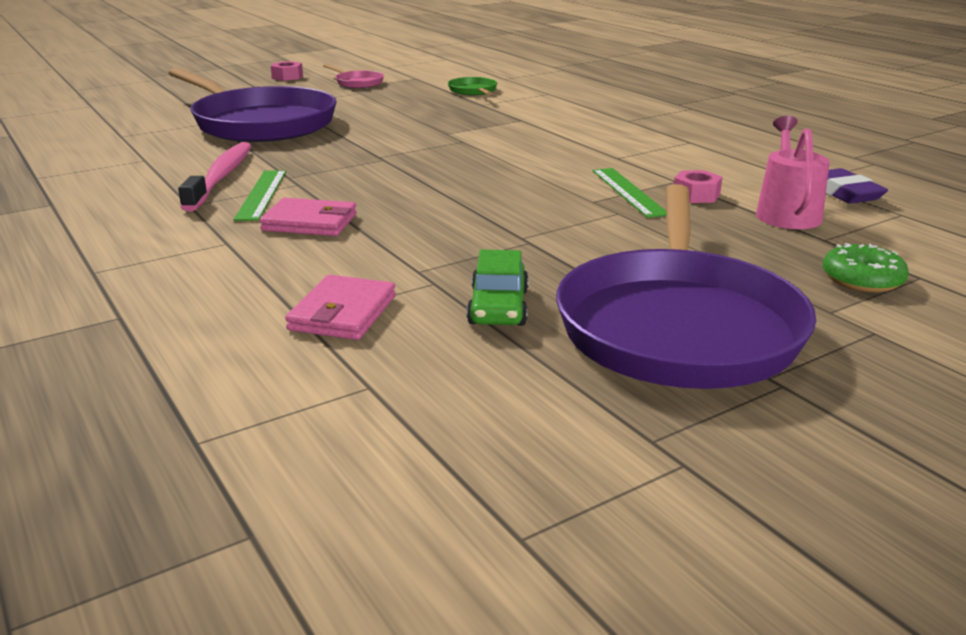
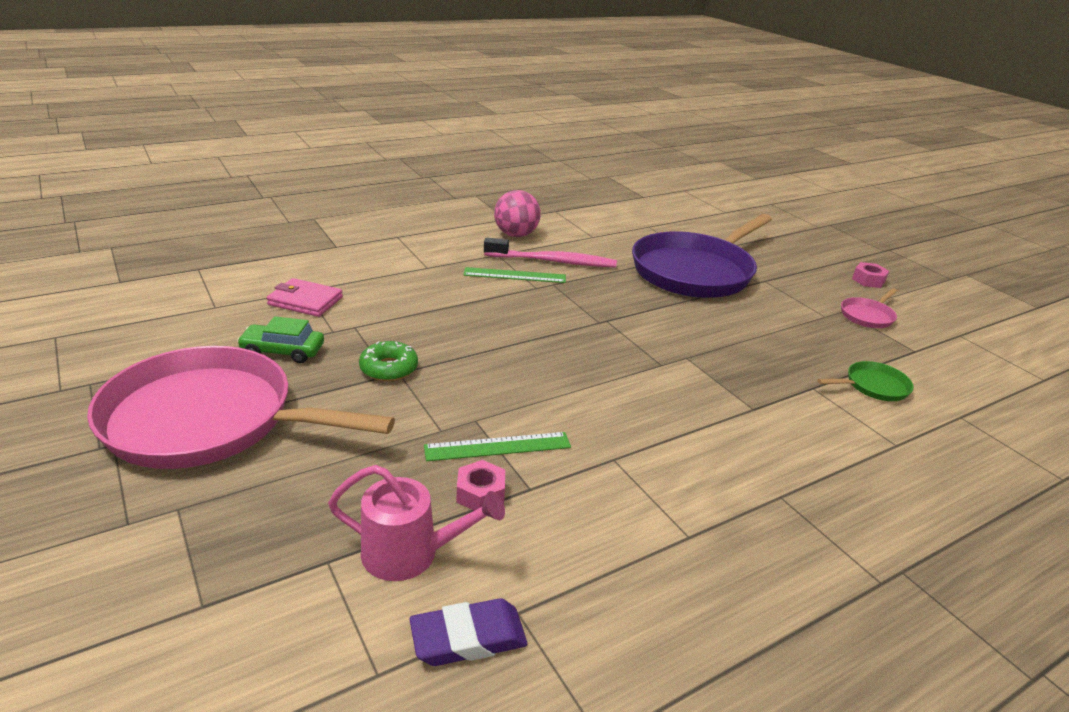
camera: 90 degrees right, 5 degrees up
(121, 197) = (516, 235): none -> pink ball
(310, 222) = (455, 292): pink wallet -> none
(678, 326) = (208, 420): purple pan -> pink pan
(862, 279) = (222, 554): green donut -> green donut (389, 368)

